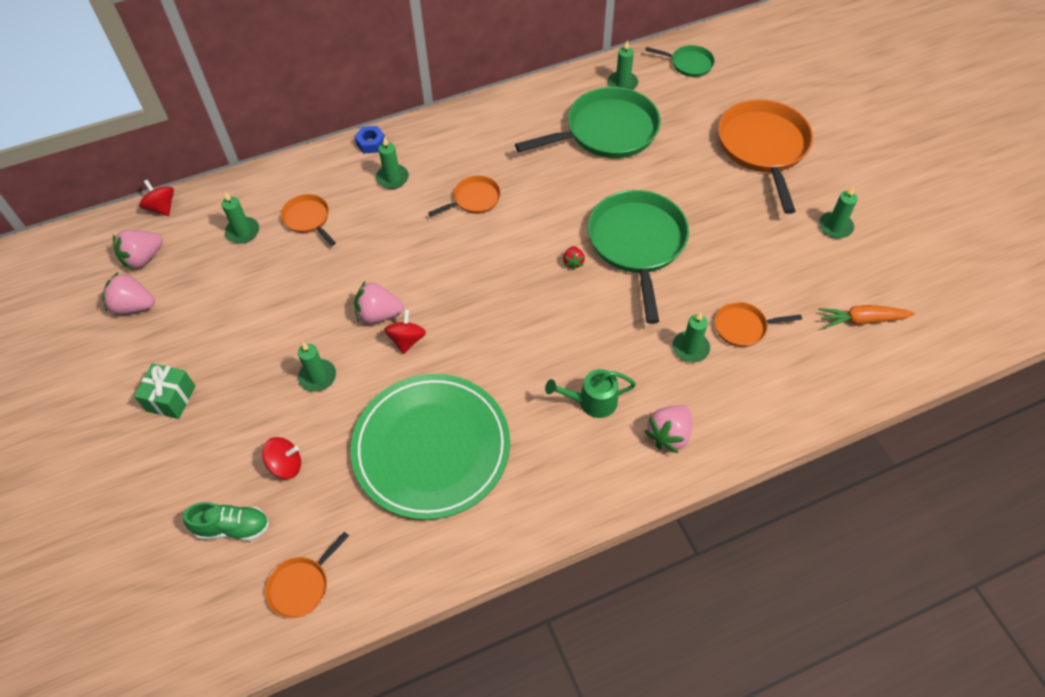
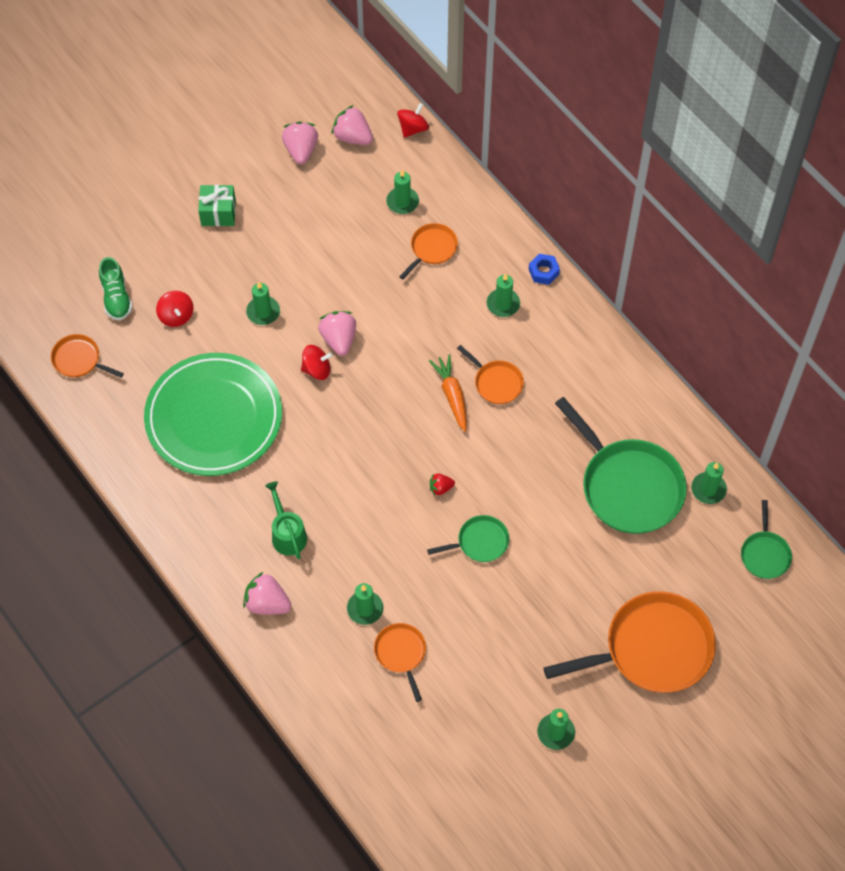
camera: 75 degrees right, 5 degrees up
(637, 244) = (479, 542): green pan -> green pan, size x0.49
(862, 320) = (437, 765): orange carrot -> orange carrot (452, 395)

